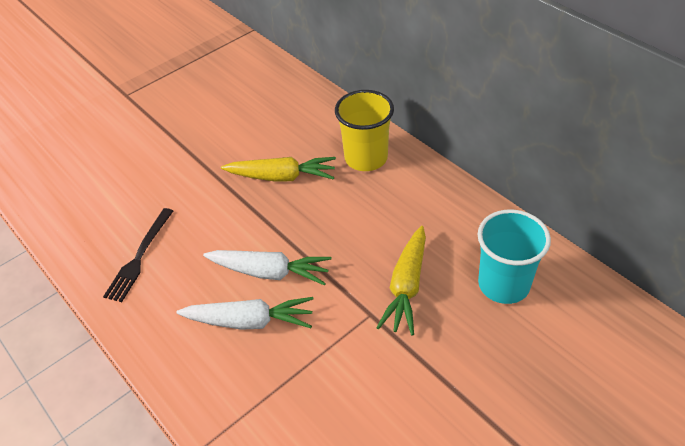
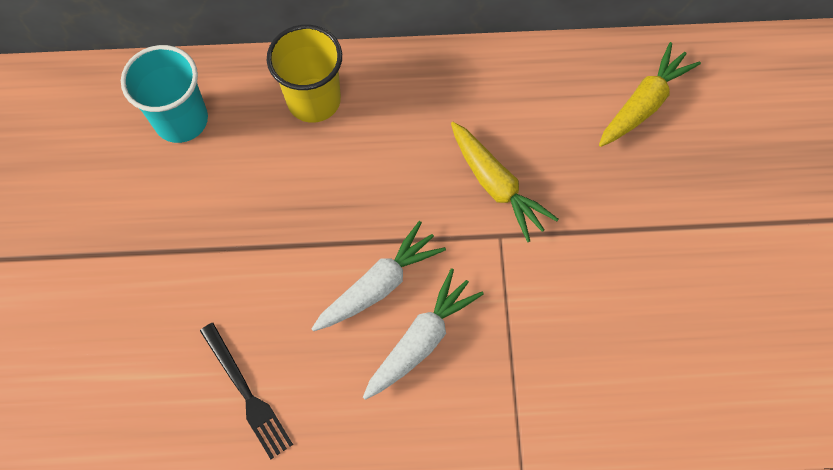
camera: 55 degrees left, 20 degrees up
(282, 177) = (264, 190): yellow carrot -> yellow carrot (644, 103)
(503, 284) = (558, 113): turquoise cup -> turquoise cup (181, 120)

